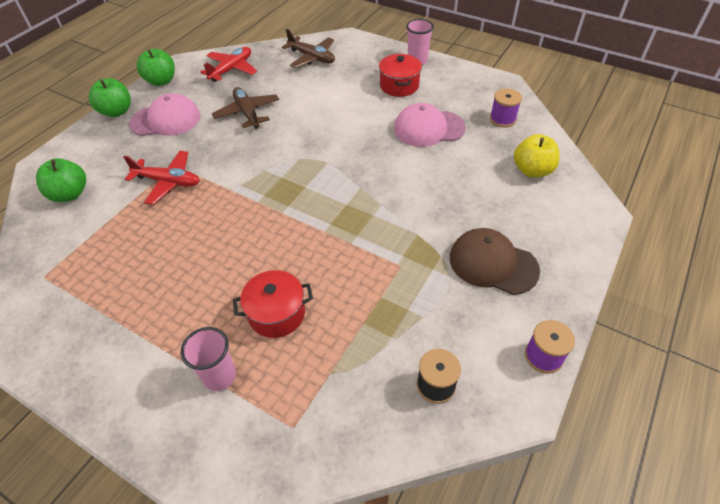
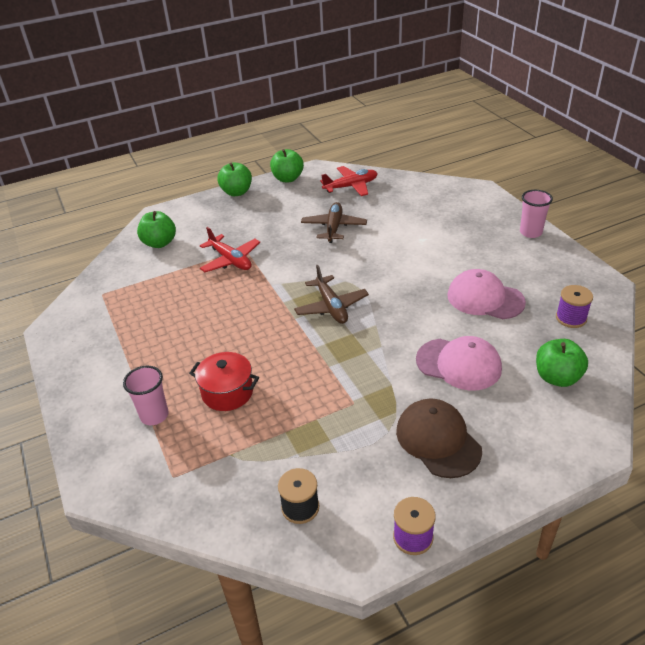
camera: 35 degrees right, 10 degrees down
(166, 120) = (267, 211): pink cap -> pink cap (459, 364)
(312, 57) = (429, 197): brown plane -> brown plane (331, 306)
(399, 86) = (491, 250): red pot -> none
(532, 170) = (557, 377): yellow apple -> green apple

